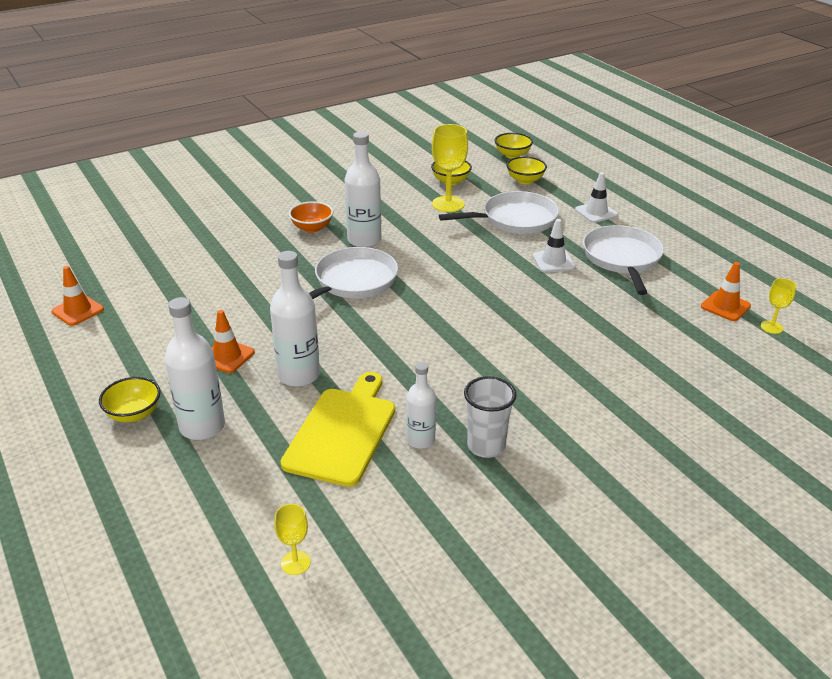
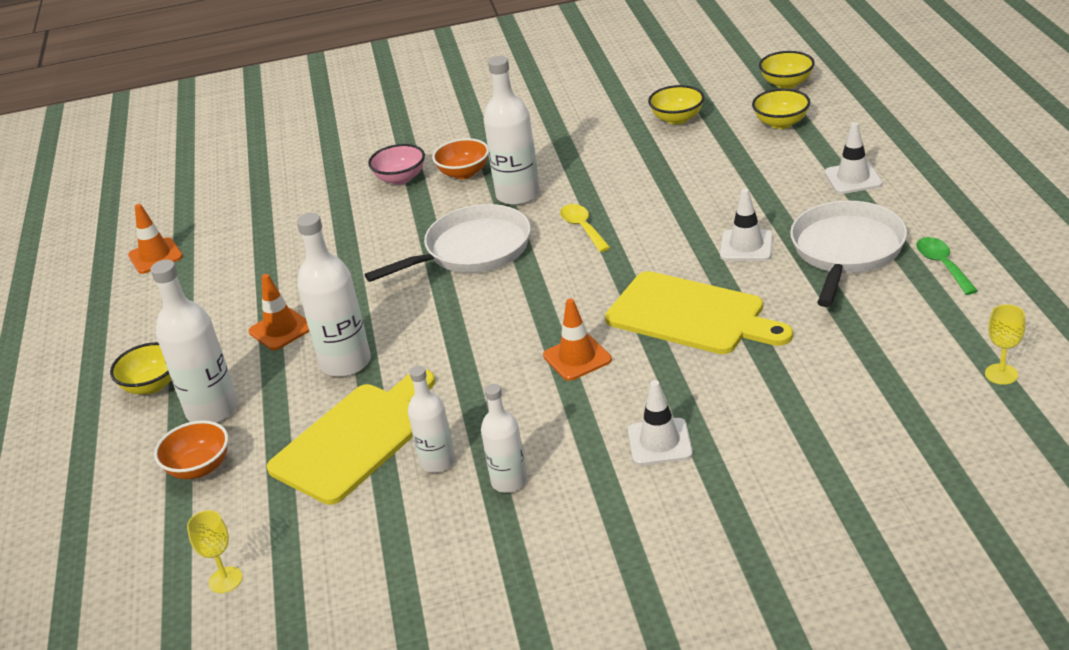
camera: 25 degrees right, 0 degrees up
(217, 475) = (199, 467): none -> orange bowl
(262, 235) = (400, 178): none -> pink bowl
(428, 259) = (582, 228): none -> yellow spoon
(448, 204) = (654, 152): yellow goblet -> none
(486, 446) = (509, 481): white cup -> white bottle
(515, 219) = (731, 181): white pan -> none
(545, 311) = (691, 315): none -> yellow cutting board
(579, 401) = (659, 442): none -> white traffic cone
(689, 262) = (942, 265): none -> green spoon
(725, 306) = (952, 336): orange traffic cone -> orange traffic cone (577, 358)

